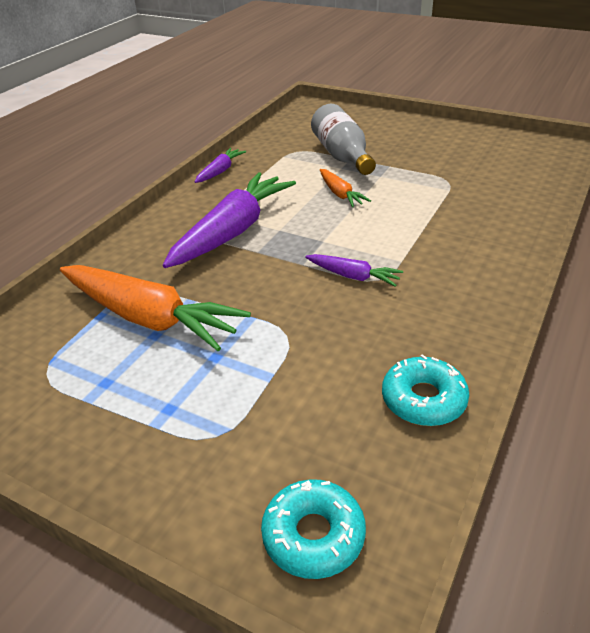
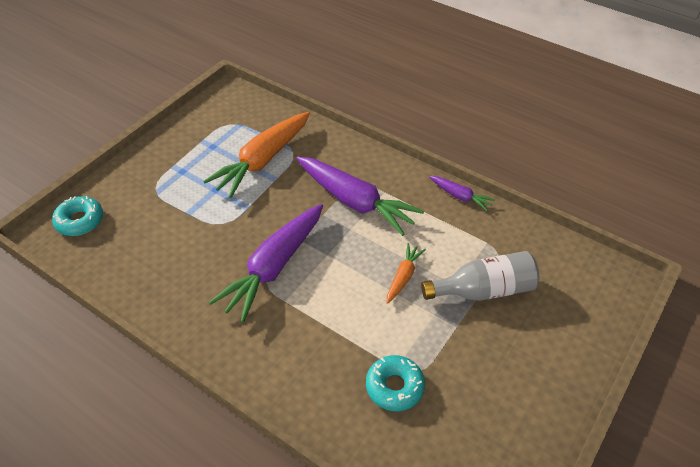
camera: 95 degrees right, 10 degrees up
(340, 194) = (403, 277): orange carrot -> orange carrot turned 135 degrees clockwise
(353, 276) = (274, 266): purple carrot -> purple carrot, size x2.08
(423, 399) = (140, 281): turquoise donut -> turquoise donut (394, 387)

